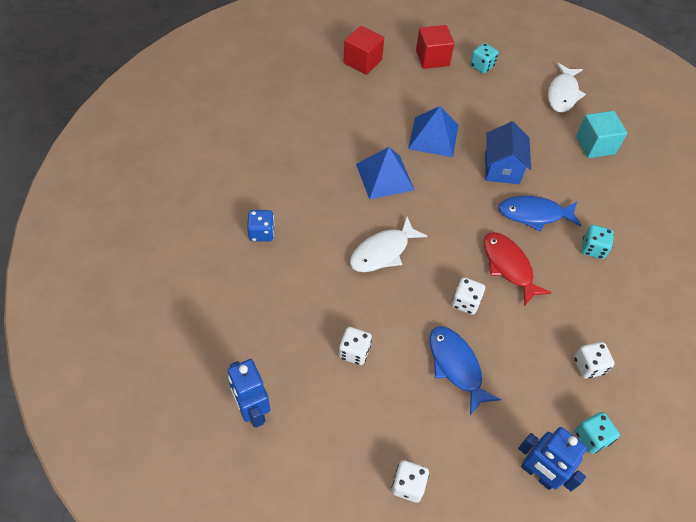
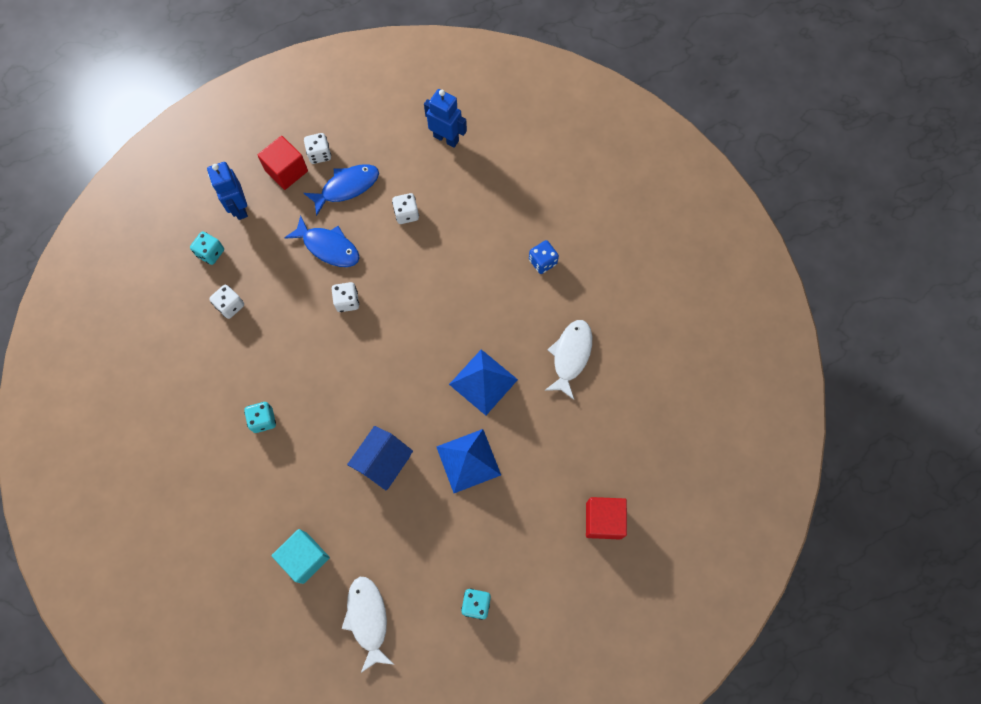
camera: 150 degrees right, 15 degrees up
(383, 252) = (437, 305): white fish -> white fish (570, 356)
(432, 58) = (536, 579): red cube -> red cube (286, 171)
(502, 168) = (383, 463): blue house -> blue house turned 60 degrees clockwise
(509, 266) = (328, 356): red fish -> none
(534, 214) = (329, 426): blue fish -> blue fish (346, 187)
(537, 474) = (239, 208): blue robot -> blue robot turned 120 degrees counterclockwise

